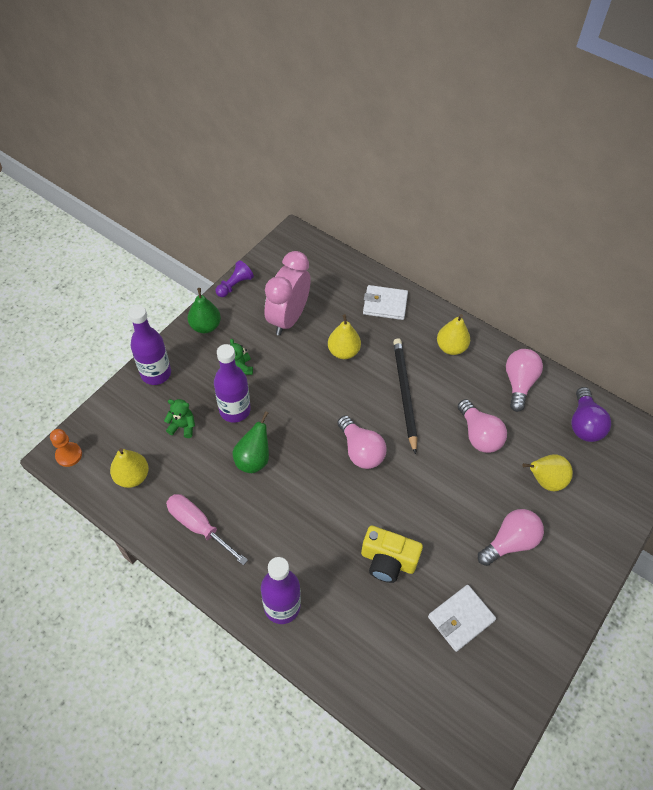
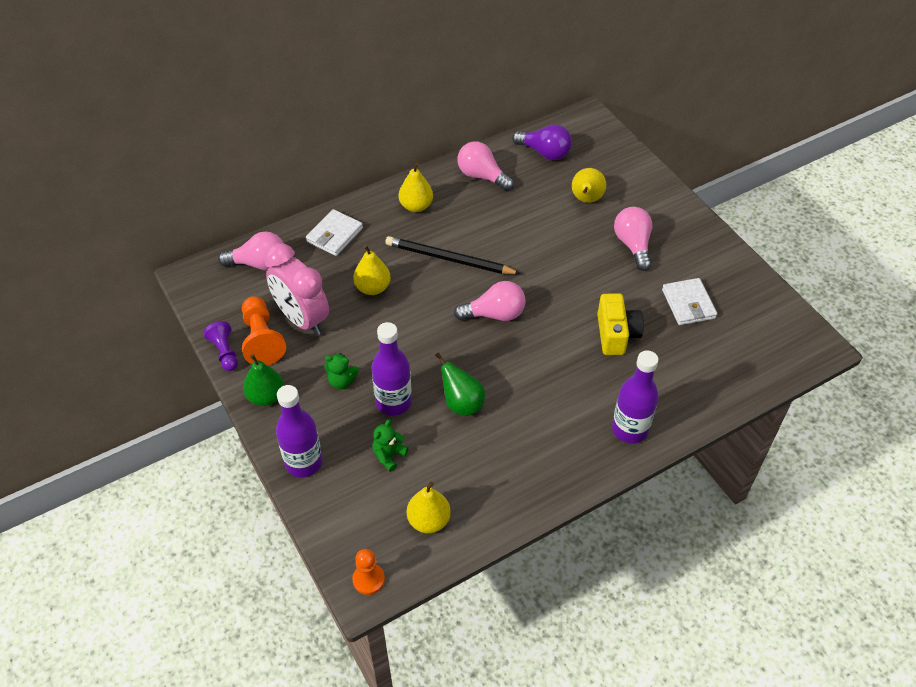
camera: 65 degrees left, 5 degrees down
(199, 526) = (517, 474): pink screwdriver -> none
(256, 302) = (262, 339): none -> orange pawn
(388, 561) = (616, 334): yellow camera -> yellow camera turned 45 degrees counterclockwise
(479, 435) = (521, 224): pink light bulb -> pink light bulb (259, 263)

